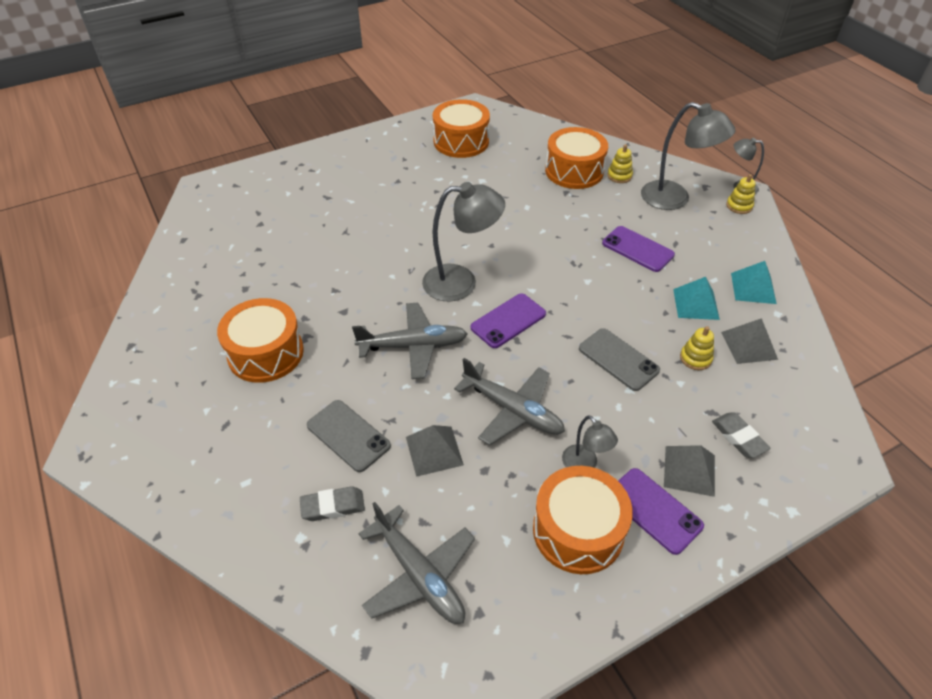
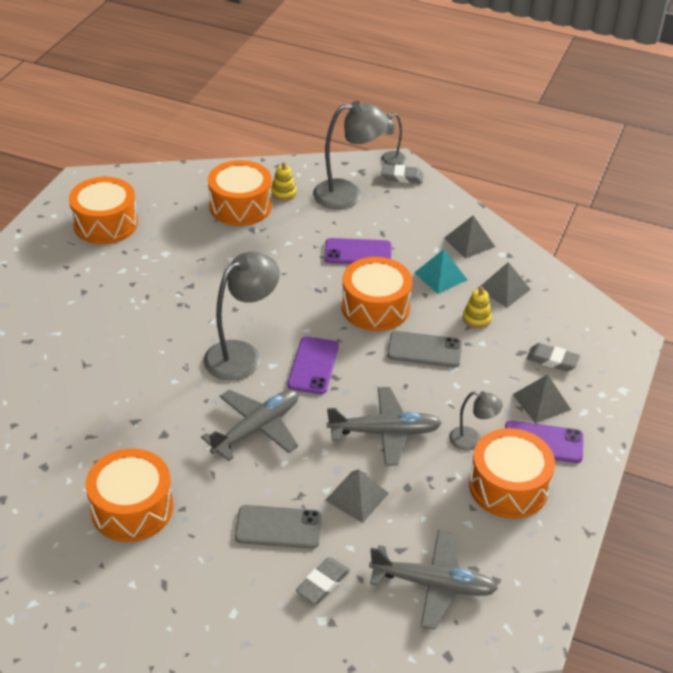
camera: 40 degrees left, 5 degrees down
(609, 301) = (375, 307): none -> orange drum
(739, 206) = (402, 177): yellow stacking toy -> grey eraser
(753, 288) = (469, 242): turquoise pyramid -> grey pyramid

